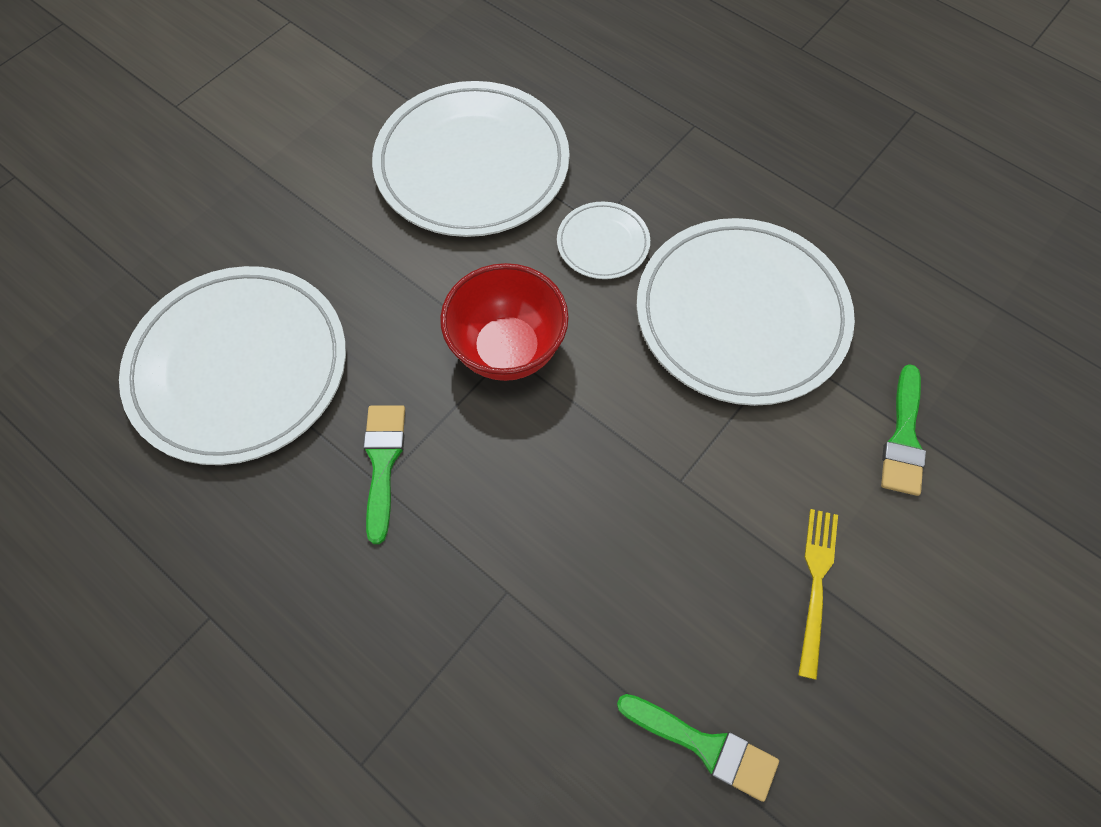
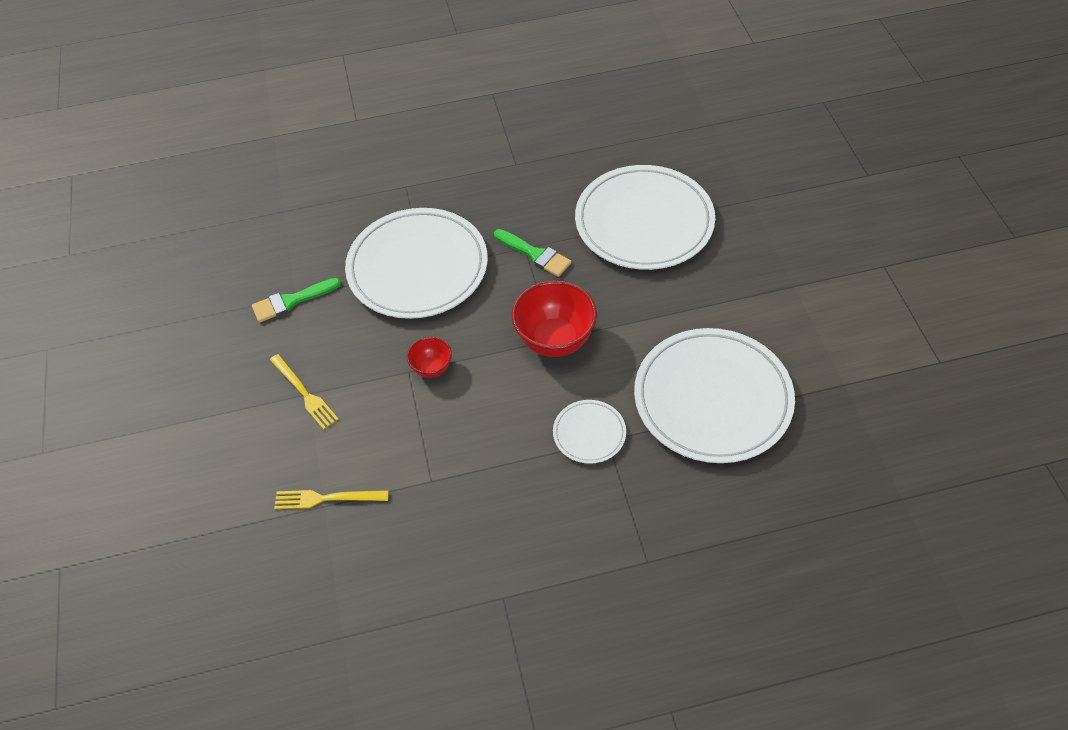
camera: 130 degrees right, 10 degrees down
(654, 457) = (432, 368): none -> red bowl
(741, 315) = (474, 474): white plate -> white plate (417, 267)
(903, 437) = (327, 498): green brush -> yellow fork

